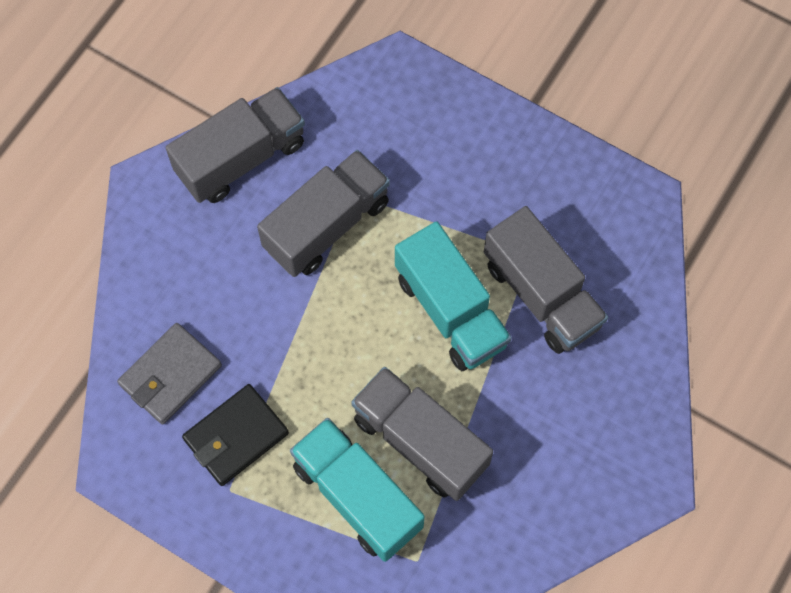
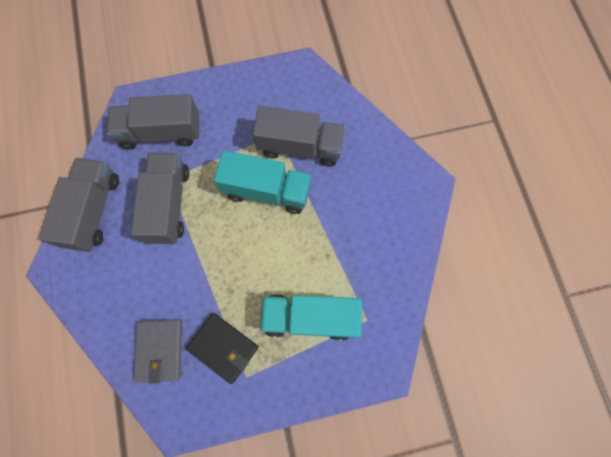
camera: 45 degrees left, 5 degrees up
(236, 436) = (223, 347): black wallet -> black wallet turned 60 degrees counterclockwise
(420, 441) = (313, 263): grey truck -> grey truck (161, 132)

